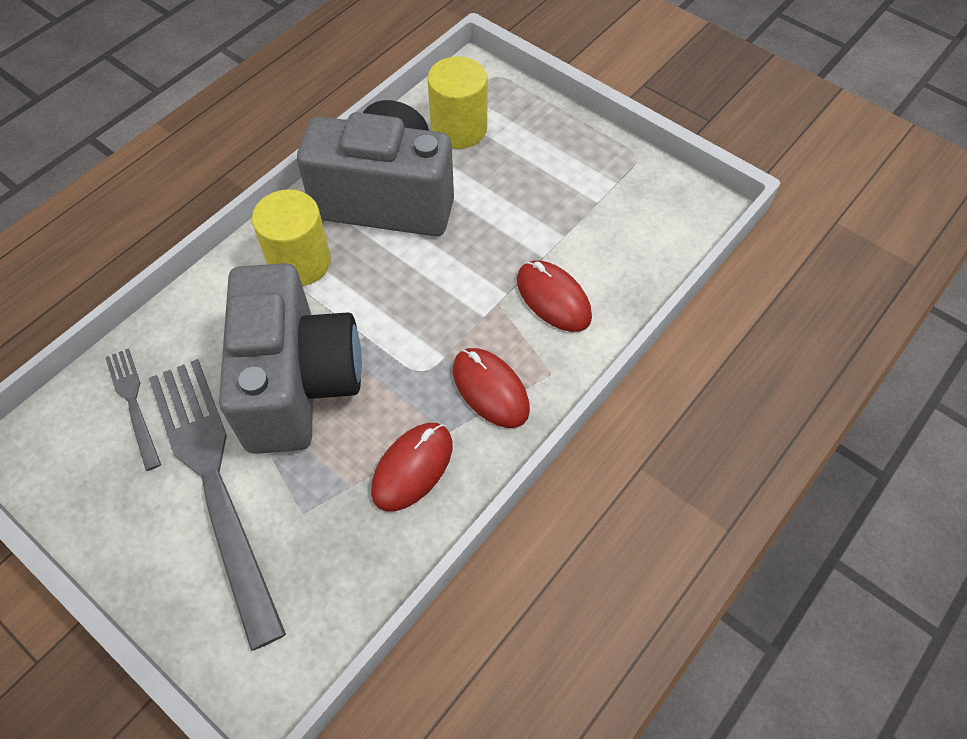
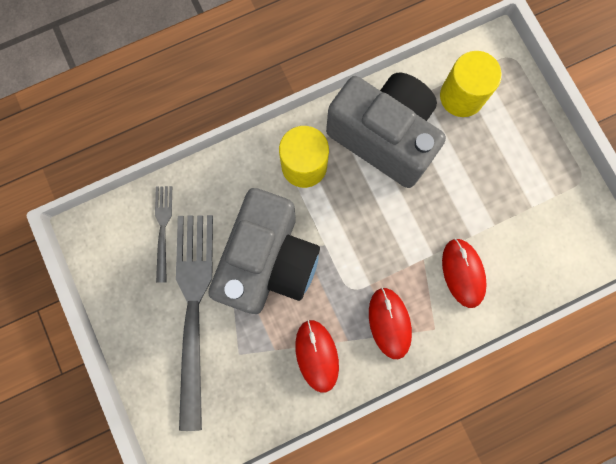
camera: 25 degrees right, 20 degrees up
(412, 468) = (316, 355): red mouse -> red mouse turned 75 degrees counterclockwise

